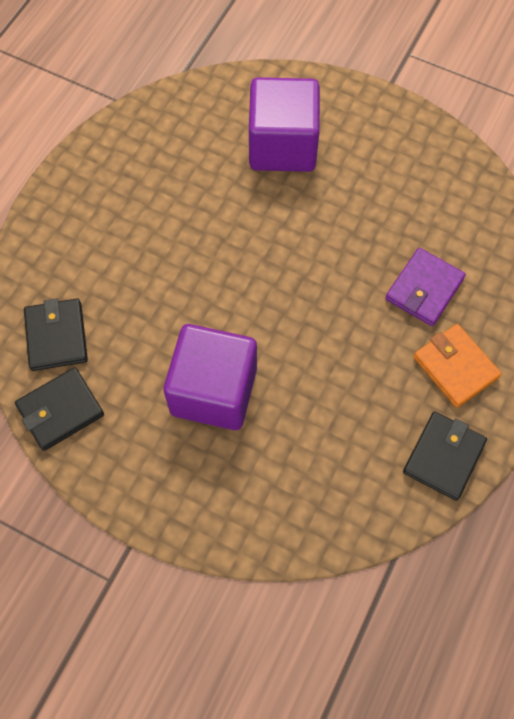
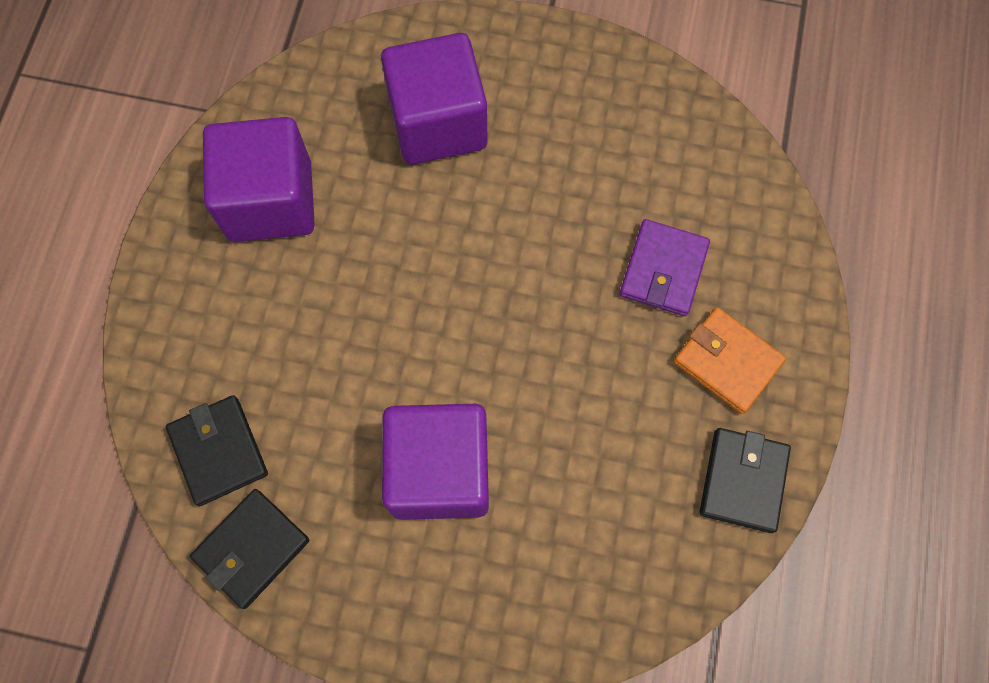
camera: 15 degrees left, 5 degrees up
(144, 172) = (270, 201): none -> purple cube

